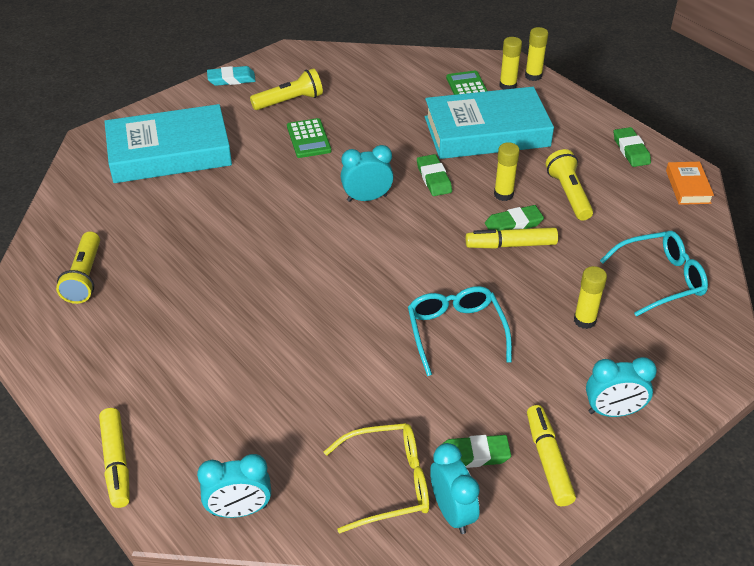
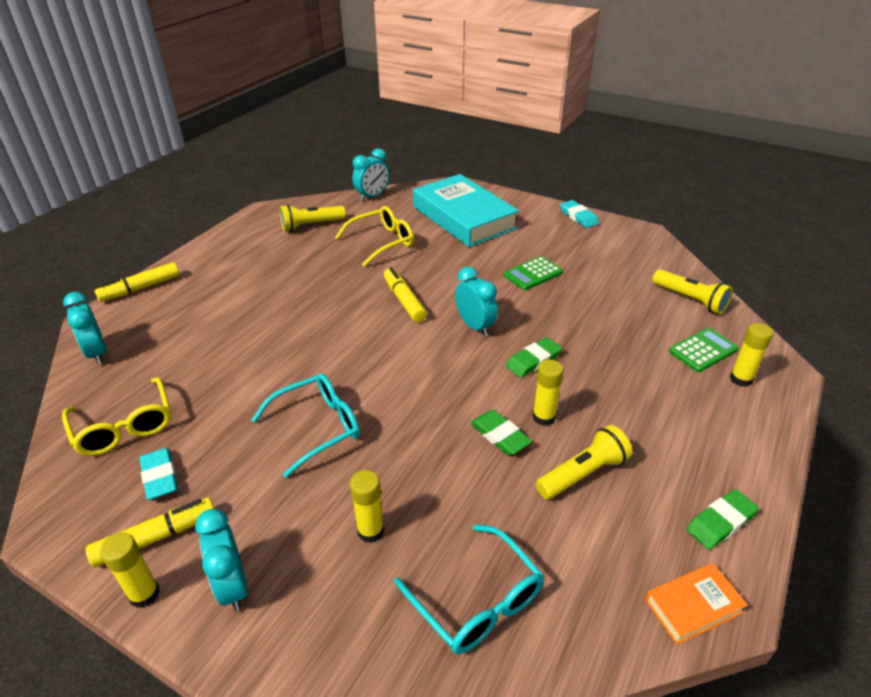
camera: 70 degrees right, 5 degrees down
(172, 225) = (382, 242): none -> yellow glasses
(289, 101) = (576, 251): yellow flashlight -> yellow flashlight (690, 300)
(452, 512) = (91, 476): turquoise clock -> turquoise clock (372, 196)
(474, 455) = (159, 477): green eraser -> turquoise eraser
(486, 132) = (640, 381): turquoise book -> none
(511, 245) = (464, 440): yellow marker -> yellow marker (404, 300)
(533, 76) = (783, 396): yellow glue stick -> yellow glue stick (144, 594)

